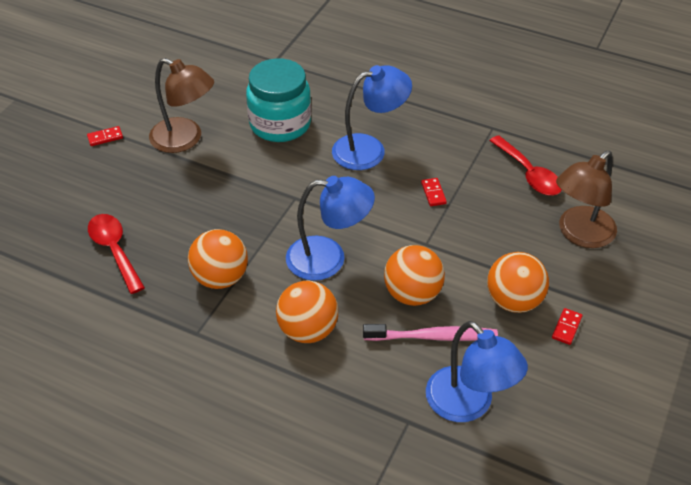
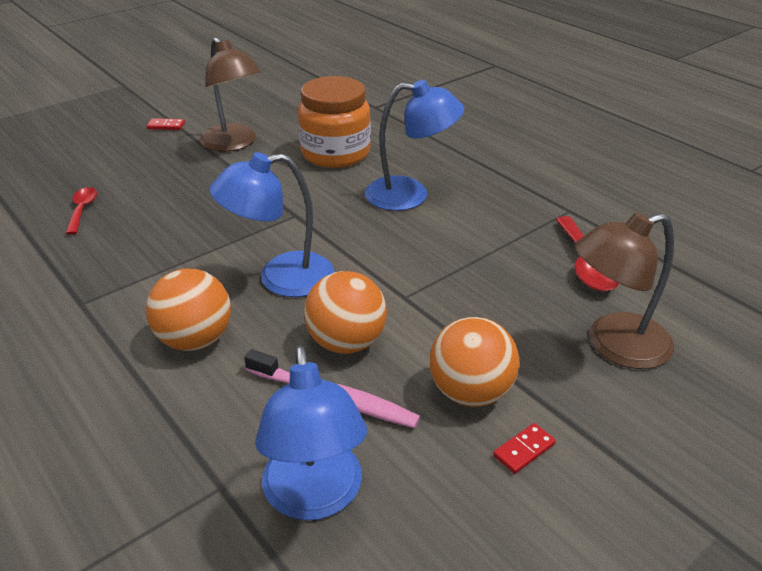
camera: 25 degrees right, 10 degrees down
(115, 250) = (82, 210): red spoon -> red spoon, size x0.64
(220, 278) = (154, 261): orange ball -> none
(280, 124) = (335, 153): turquoise jar -> orange jar
(328, 258) = (281, 278): blue lamp -> blue lamp turned 135 degrees clockwise
(433, 193) = (451, 251): red domino -> none

